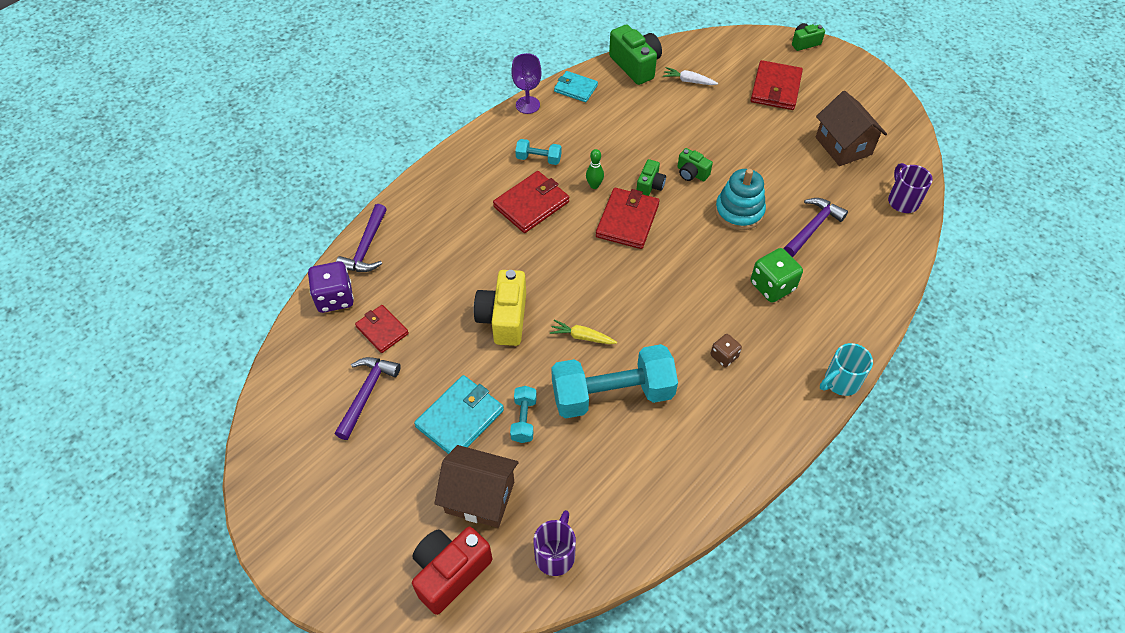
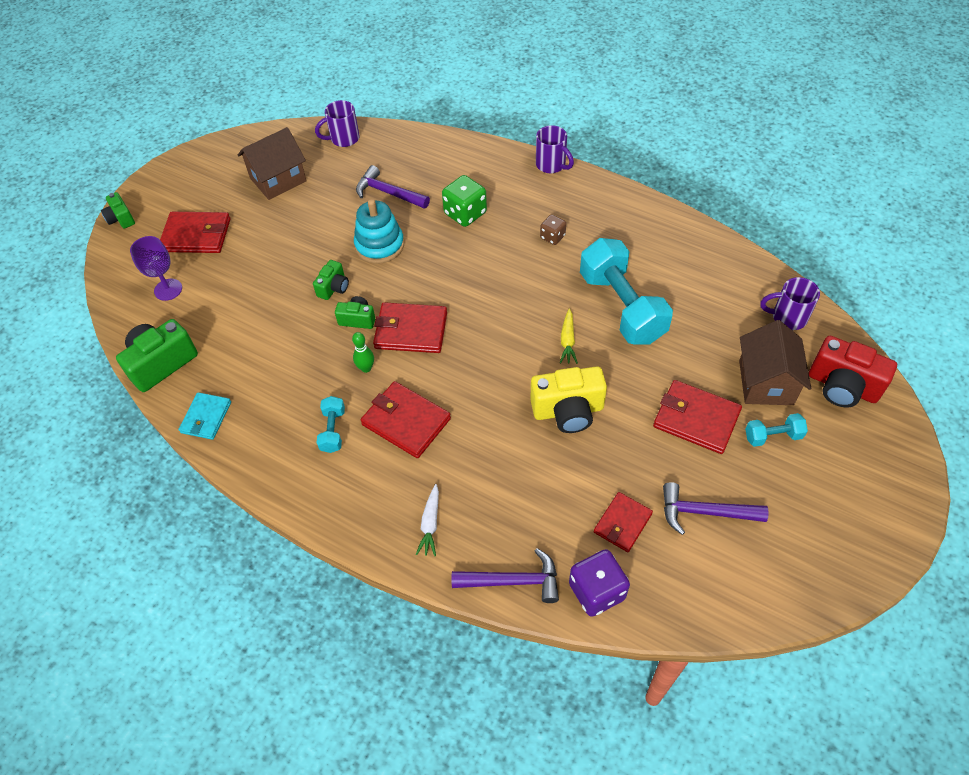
camera: 100 degrees left, 0 degrees up
(460, 418) = (696, 419): turquoise wallet -> red wallet
(524, 419) = (675, 367): turquoise dumbbell -> turquoise dumbbell (772, 436)
(527, 105) = (240, 463): purple goblet -> purple goblet (168, 289)
(689, 81) = (188, 309): white carrot -> white carrot (430, 524)
(840, 382) = (551, 165): turquoise mug -> purple mug

